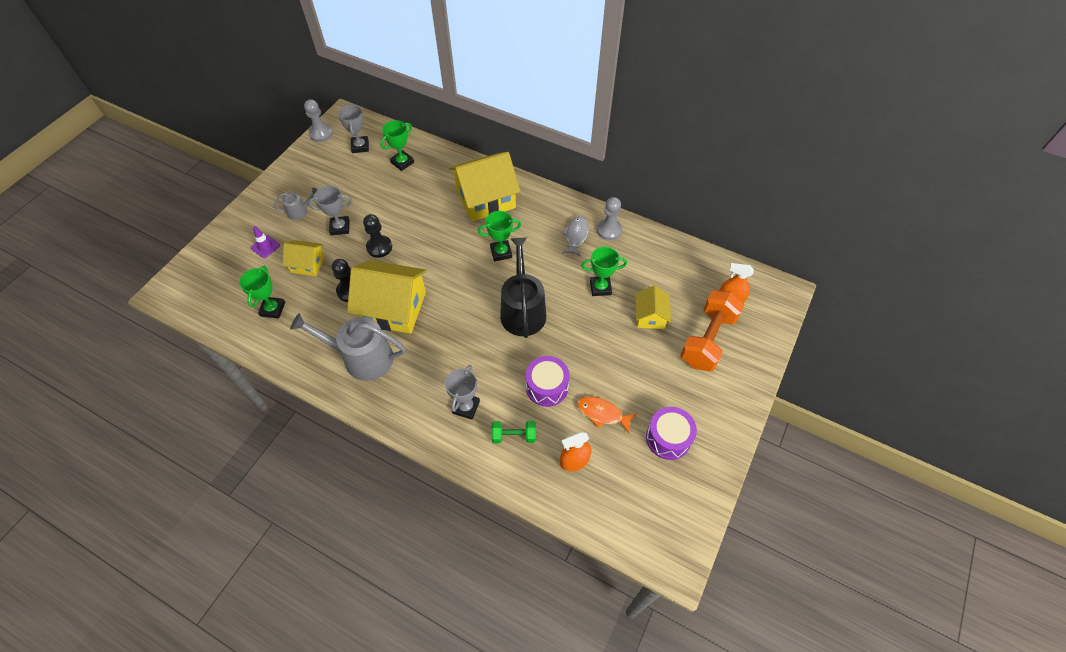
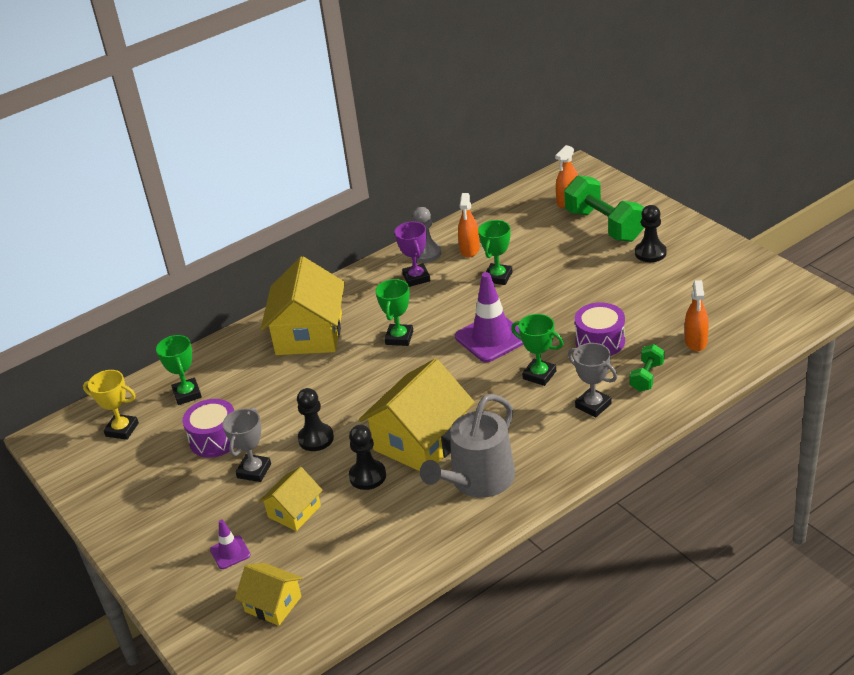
camera: 60 degrees left, 20 degrees down
(273, 309) = (347, 557): green trophy -> green trophy (539, 375)
(300, 211) = (192, 508): grey watering can -> none
(321, 134) = (60, 466): grey pawn -> none
(360, 146) = (122, 430): grey trophy -> yellow trophy
(522, 310) = (491, 338): black watering can -> purple traffic cone
(576, 236) = (416, 278): grey fish -> purple trophy
(602, 413) = (651, 311): orange fish -> none
(627, 256) = (470, 249): none -> orange spray bottle
(650, 316) = (555, 253): yellow house -> yellow house (273, 604)
(668, 438) = (699, 277): purple drum -> purple drum (215, 439)
(685, 388) = (650, 253): none -> black pawn
(708, 340) = (604, 225): orange dumbbell -> green dumbbell

